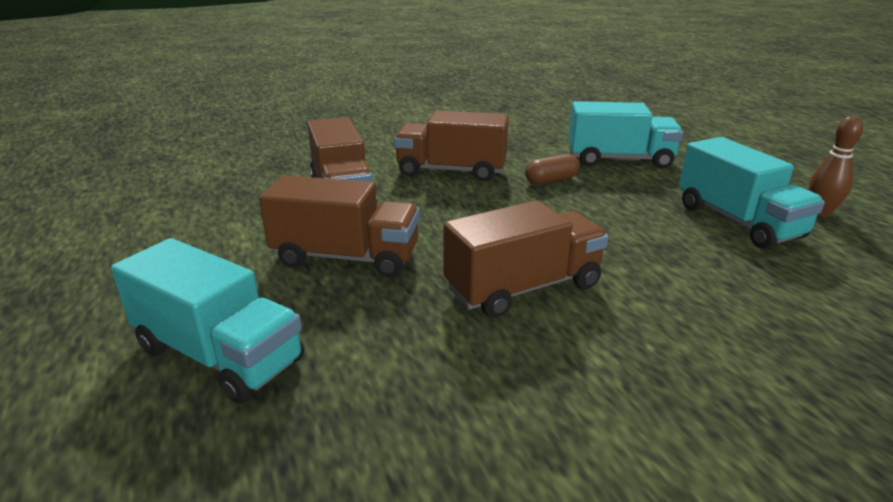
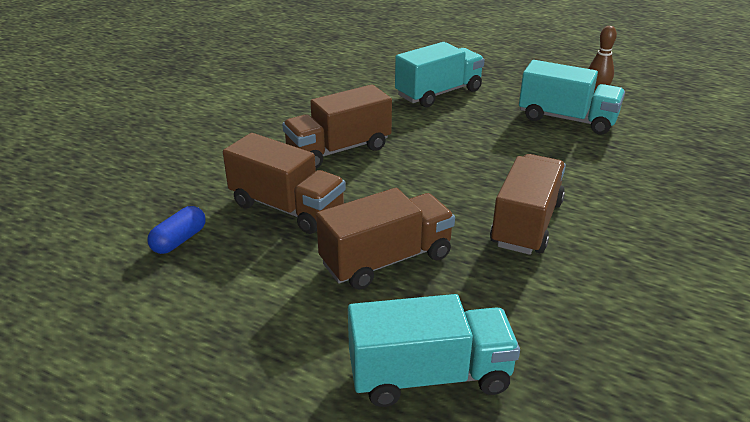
camera: 40 degrees left, 5 degrees up
(241, 185) = (179, 240): none -> blue capsule
(551, 180) = (422, 130): brown capsule -> none

